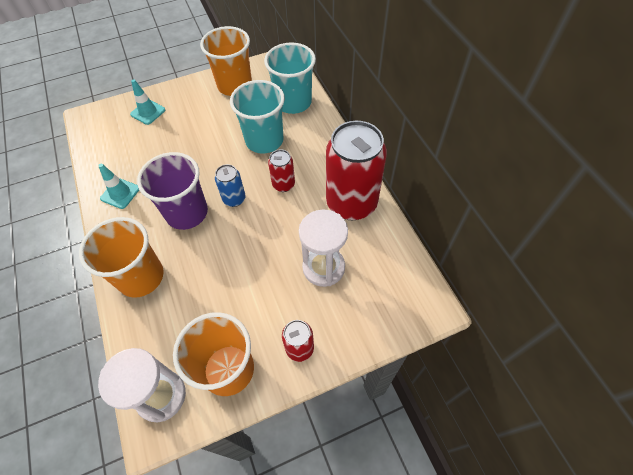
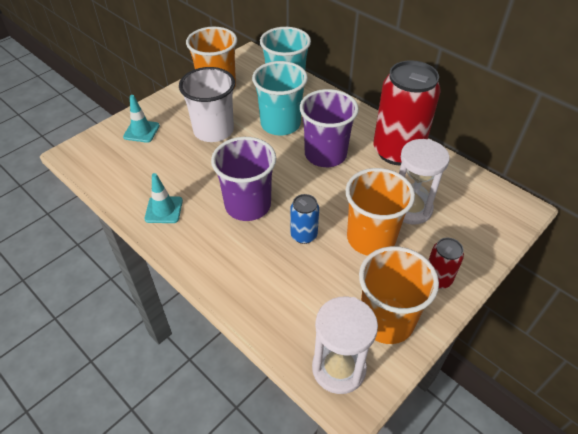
camera: 25 degrees left, 10 degrees down
(141, 277) = (241, 275): orange cup -> orange cup (371, 238)
(204, 129) = (213, 130): none -> white cup
(234, 199) = (287, 180): blue can -> blue can (303, 235)
(283, 184) = (325, 154): red can -> purple cup

